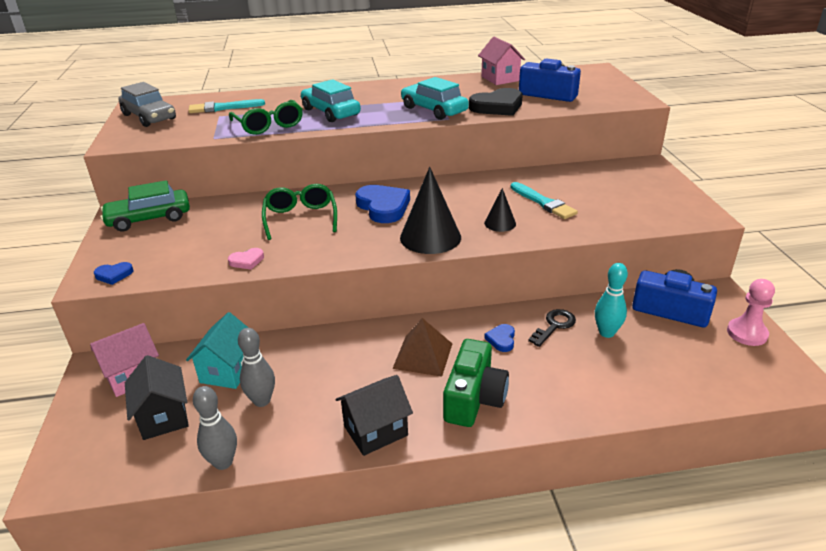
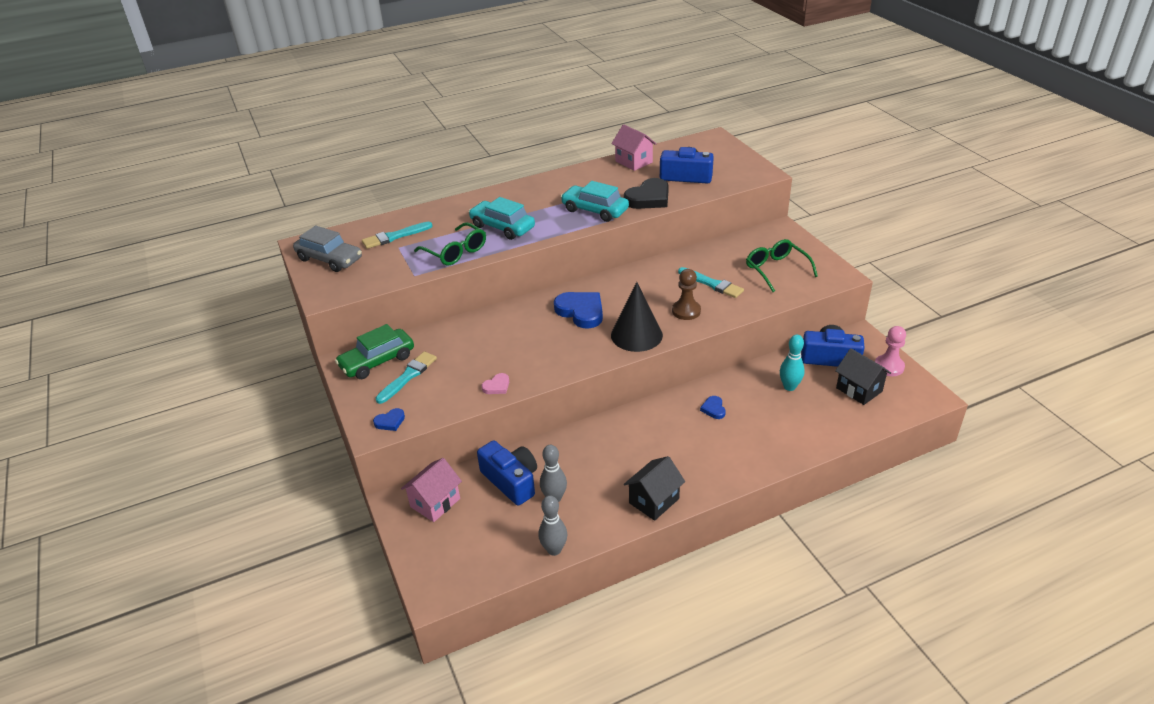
camera: 15 degrees left, 5 degrees up
(164, 416) = (484, 528): black house -> black house (859, 389)
(166, 236) = (408, 376): none -> turquoise brush
(228, 370) = (511, 481): turquoise house -> blue camera
(300, 218) = (515, 336): green glasses -> green glasses (776, 269)
(423, 355) = (659, 435): brown pyramid -> none
(474, 398) = (713, 460): green camera -> none
(500, 223) = (686, 311): black cone -> brown pawn
(554, 326) = (749, 389): black key -> none

